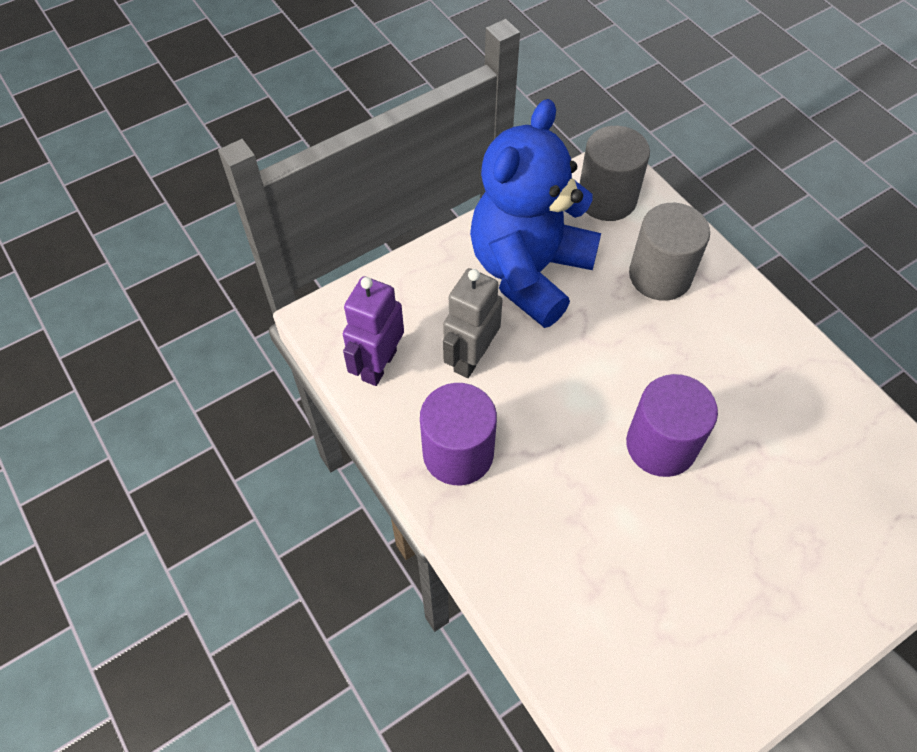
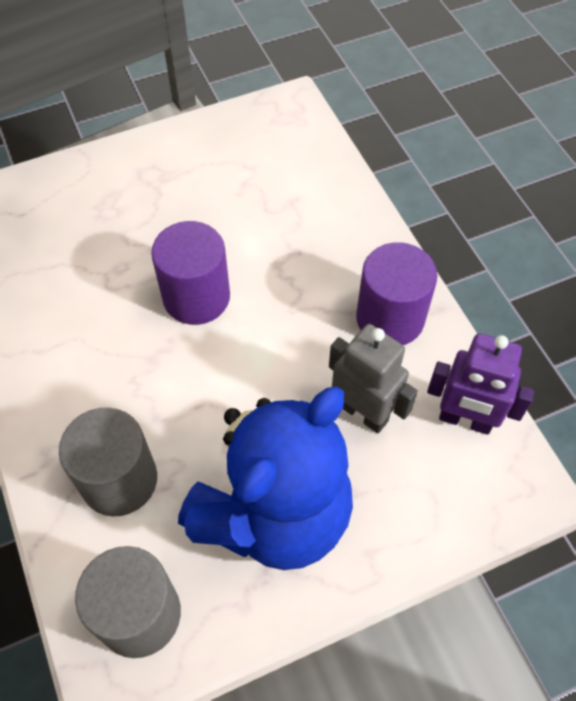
camera: 170 degrees left, 0 degrees up
(378, 365) = (465, 420): purple robot -> purple robot turned 75 degrees clockwise
(471, 357) = (363, 412): grey robot -> grey robot turned 90 degrees counterclockwise

